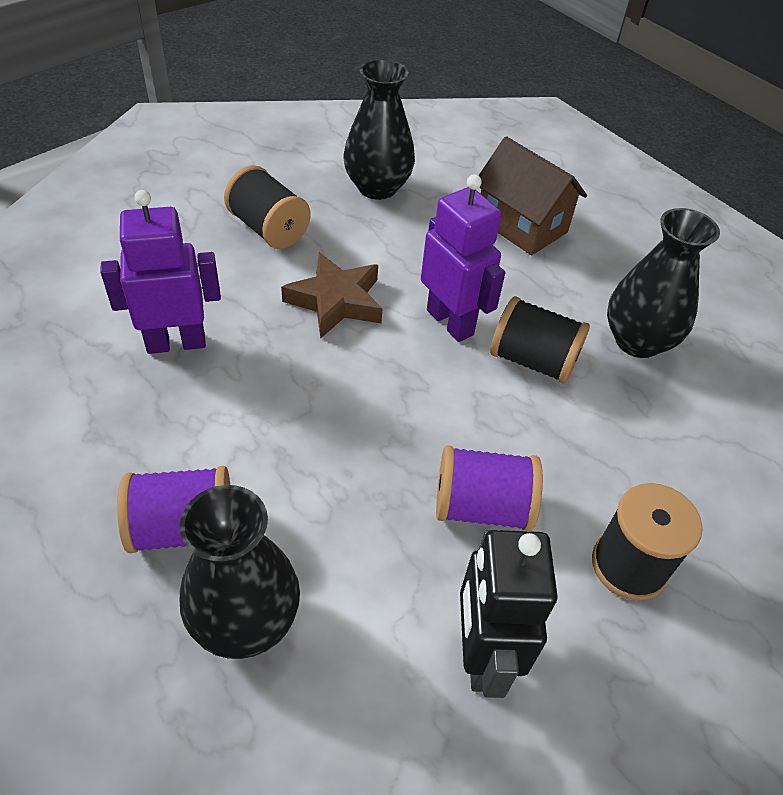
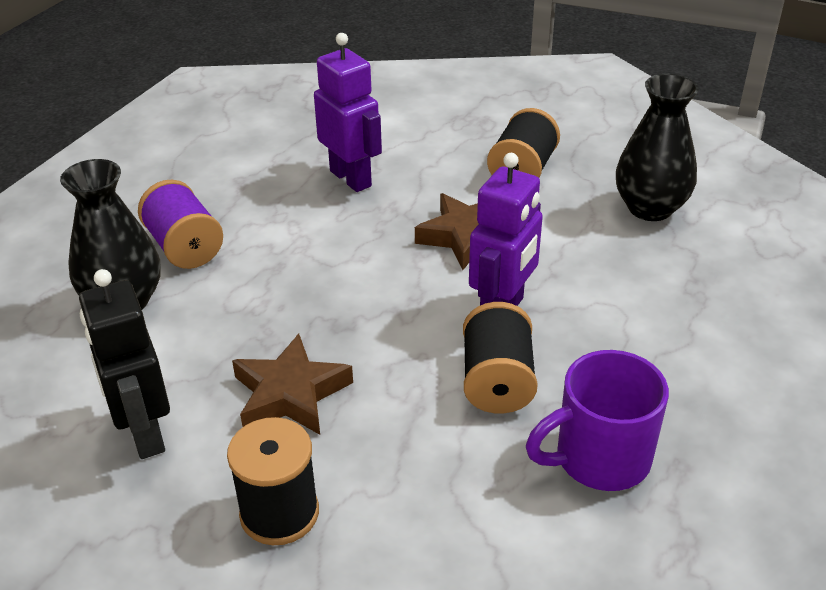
camera: 70 degrees right, 10 degrees down
(481, 507) = (290, 394): purple spool -> brown star
(481, 654) = (144, 433): black robot -> black robot turned 90 degrees counterclockwise
(521, 225) = (703, 319): brown house -> none
(637, 341) = (599, 458): black vase -> purple mug

